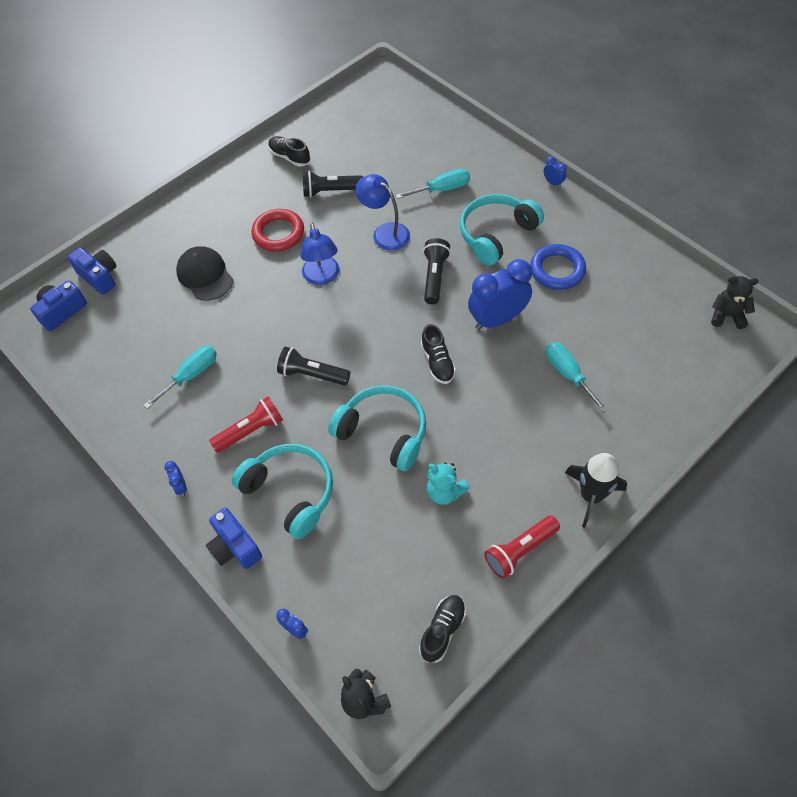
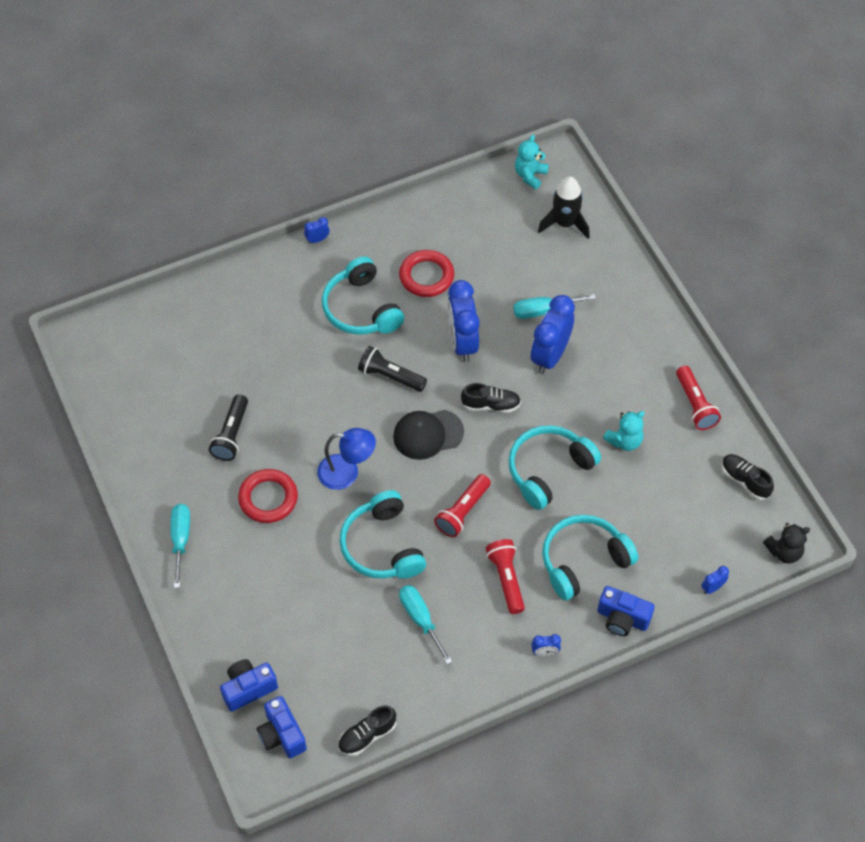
camera: 75 degrees left, 0 degrees up
(205, 275) = (294, 581): black cap -> black cap (428, 434)
(234, 547) = (622, 618): blue camera -> blue camera turned 45 degrees clockwise
(257, 325) = (382, 546): none -> turquoise headphones
(290, 157) = (159, 461): black shoe -> black shoe (367, 736)
(312, 374) = (463, 512): black flashlight -> red flashlight
(385, 232) = (314, 401): blue lamp -> none
(442, 189) = (279, 334): turquoise screwdriver -> turquoise screwdriver (181, 540)
(517, 395) = (550, 355): none -> blue clock
(557, 270) = (426, 276): blue ring -> red ring
(591, 495) = (664, 338): black rocket -> black rocket (565, 223)
(727, 316) = (530, 175): black teddy bear -> turquoise teddy bear

